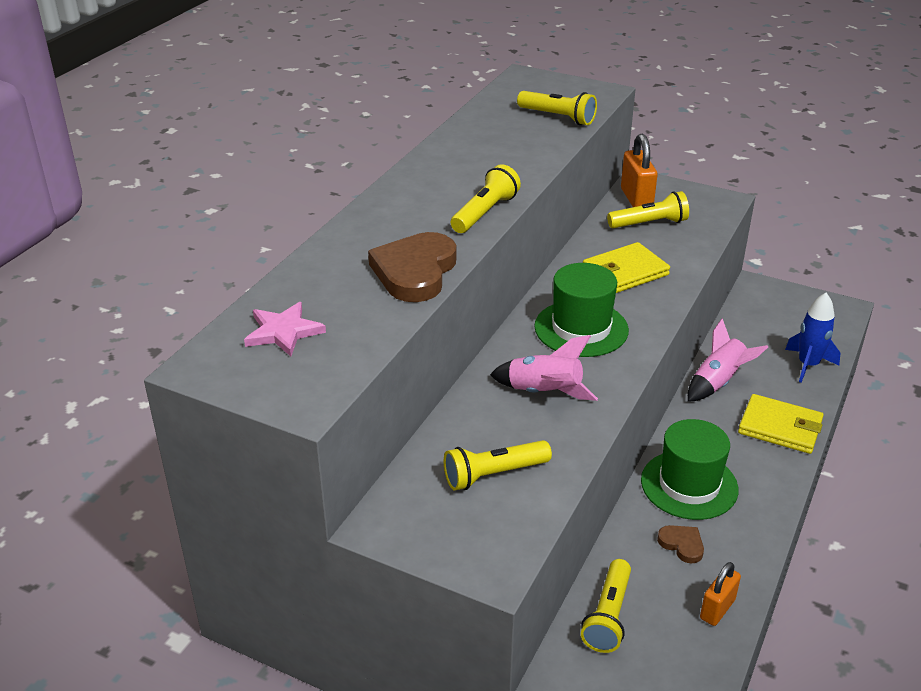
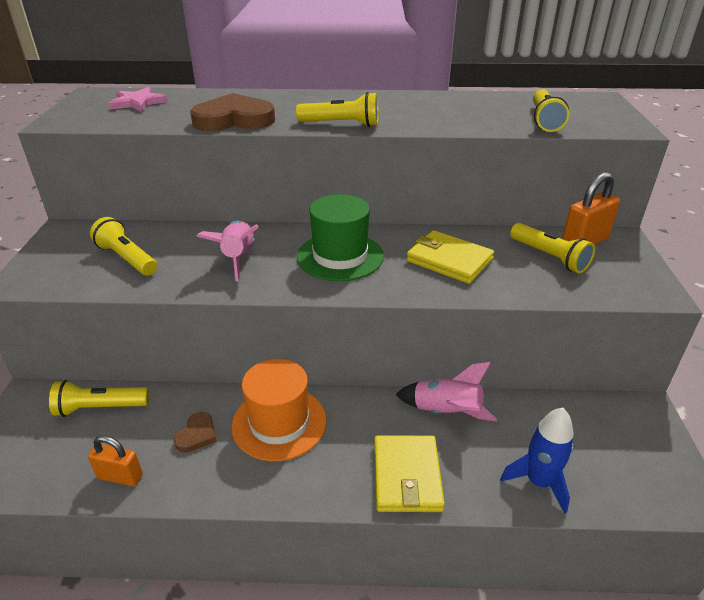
camera: 65 degrees right, 0 degrees up
(689, 485) = (279, 423): green hat -> orange hat

